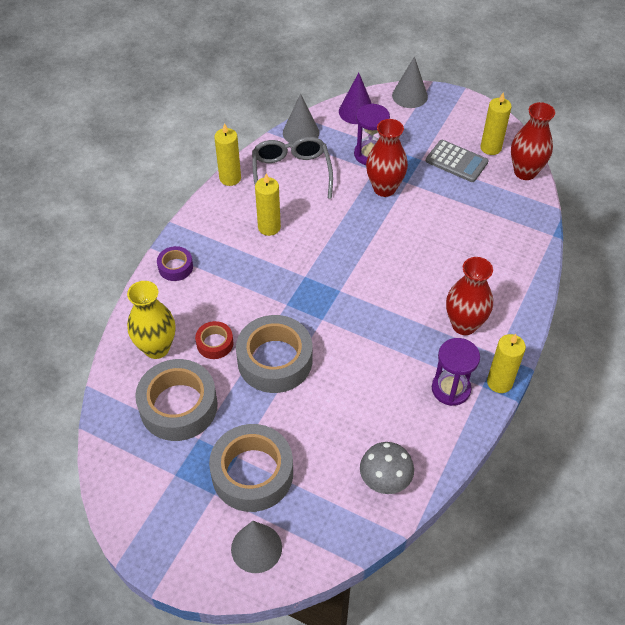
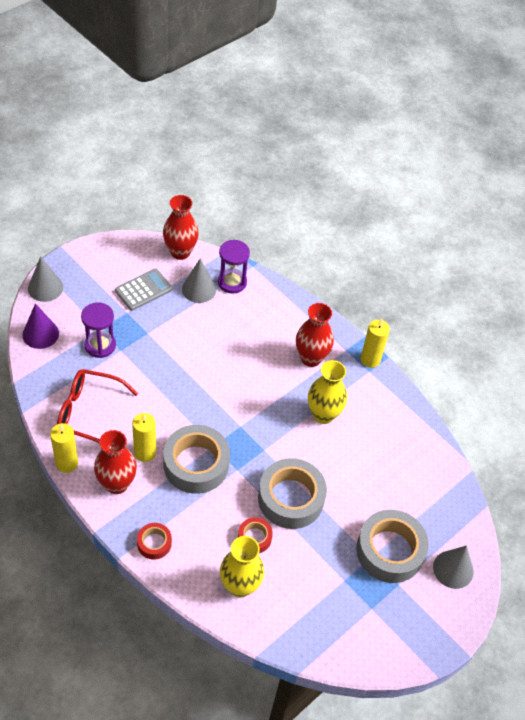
camera: 75 degrees left, 0 degrees up
(175, 267) = (154, 543): purple tape -> red tape
(178, 406) = (307, 586): grey tape -> grey tape (196, 464)
(291, 174) = (89, 412): grey glasses -> red glasses
(301, 132) = (41, 386): grey cone -> grey cone (199, 289)
(384, 188) = (146, 351): red vase -> red vase (116, 484)
(385, 481) = (425, 464): grey mushroom -> none
(395, 358) = (323, 414): none -> yellow vase
(451, 389) = (364, 391): purple hourglass -> purple hourglass (232, 282)
(490, 148) = (141, 261): yellow candle -> none

